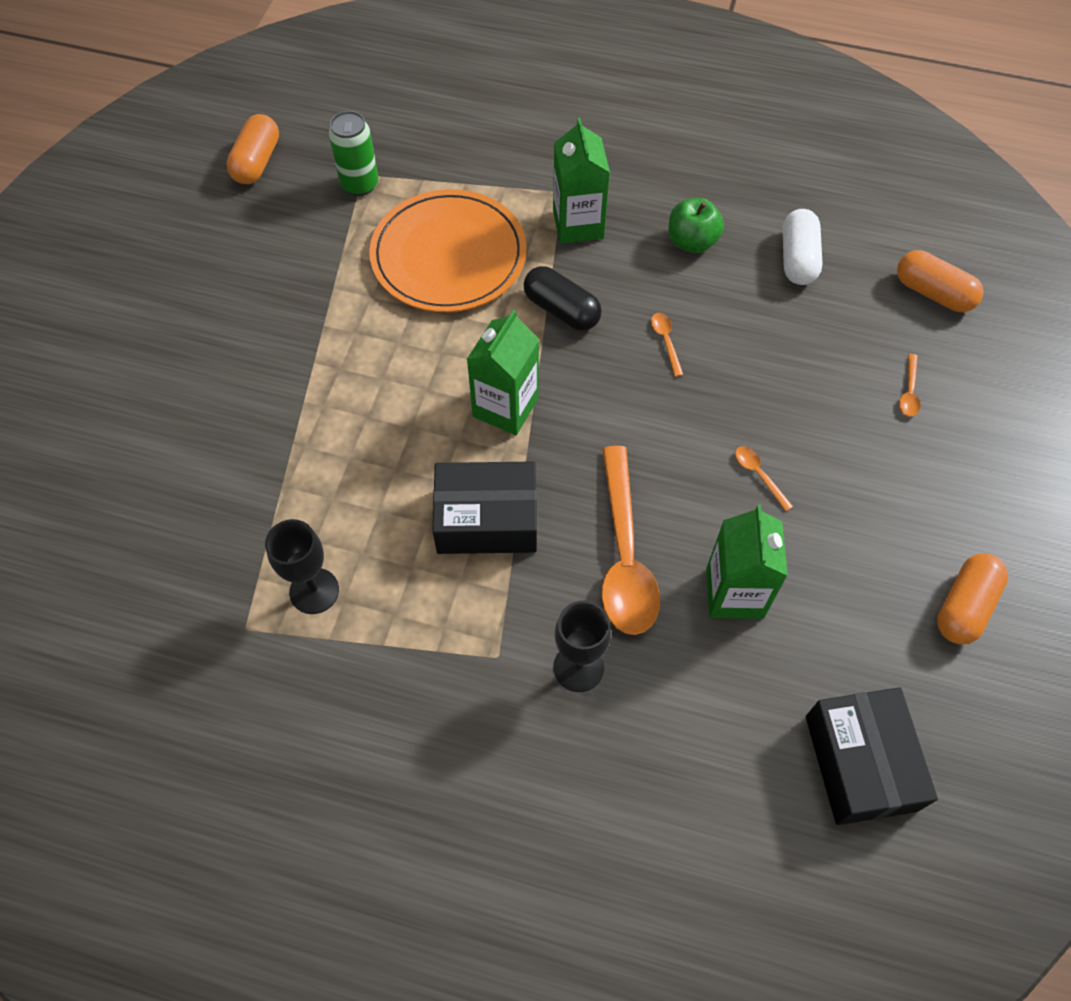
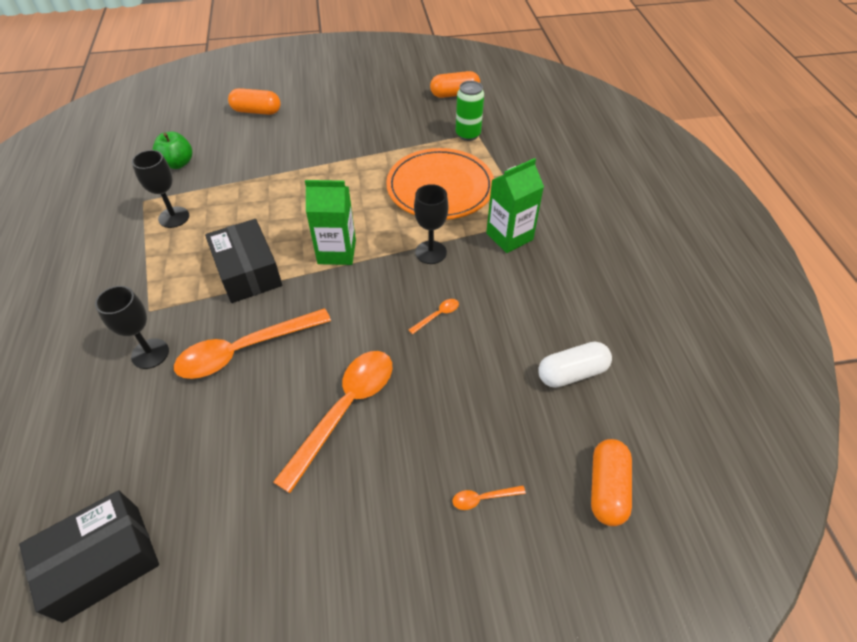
camera: 65 degrees right, 10 degrees down
(561, 310) = (431, 252): black capsule -> black goblet
(691, 242) = (539, 301): green apple -> green apple (178, 163)
(734, 593) = (234, 426): green carton -> none
(759, 475) = (345, 410): orange spoon -> orange spoon, size x2.49
(964, 606) = (272, 610): orange capsule -> orange capsule (256, 111)

